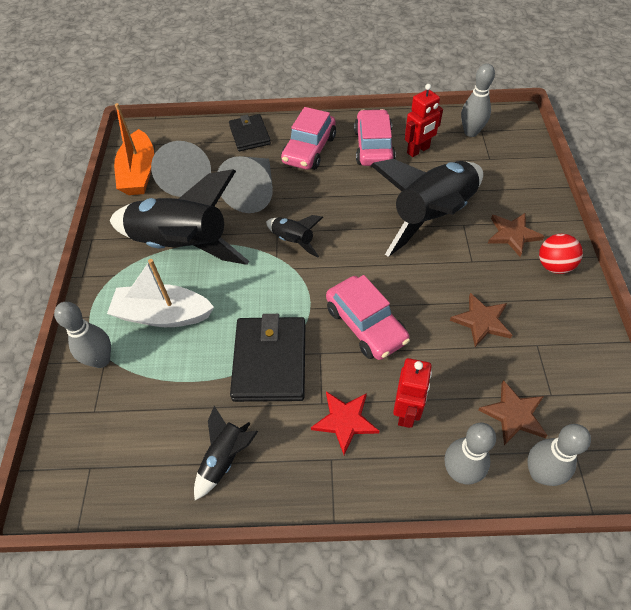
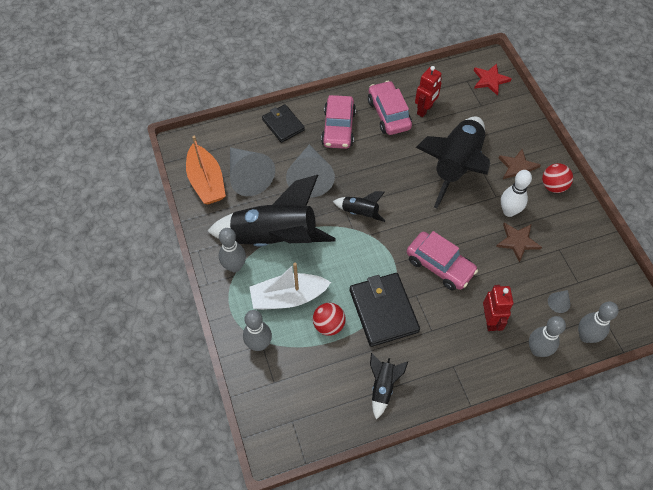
camera: 20 degrees left, 5 degrees up
(194, 360) = (329, 325): none -> red ball
(345, 421) = (452, 338): red star -> red star (490, 80)
(471, 132) = (459, 84): grey bowling pin -> grey bowling pin (234, 266)
(482, 282) = (509, 211): none -> white bowling pin
(514, 414) = (559, 302): brown star -> grey cone

